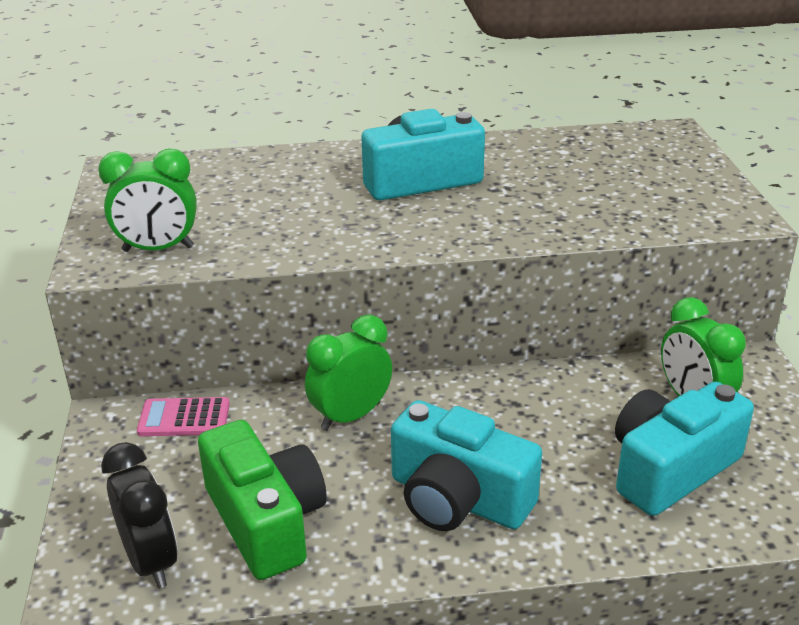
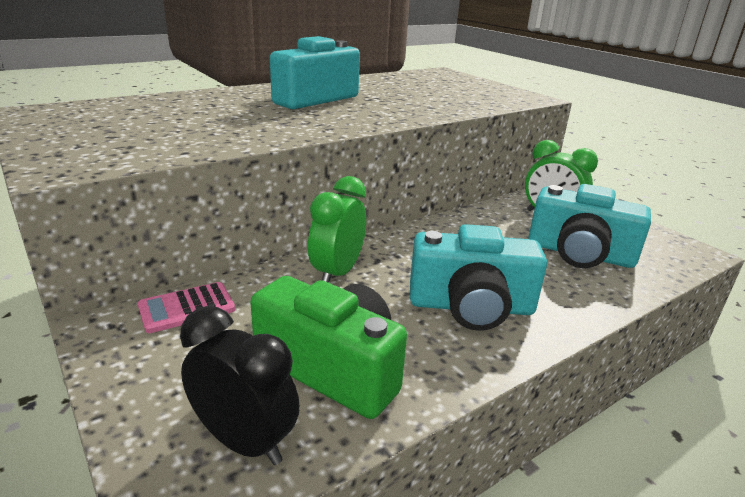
camera: 30 degrees left, 5 degrees down
(158, 249) = (120, 151): green clock -> none
(670, 469) = (580, 254): turquoise camera -> turquoise camera turned 90 degrees counterclockwise

